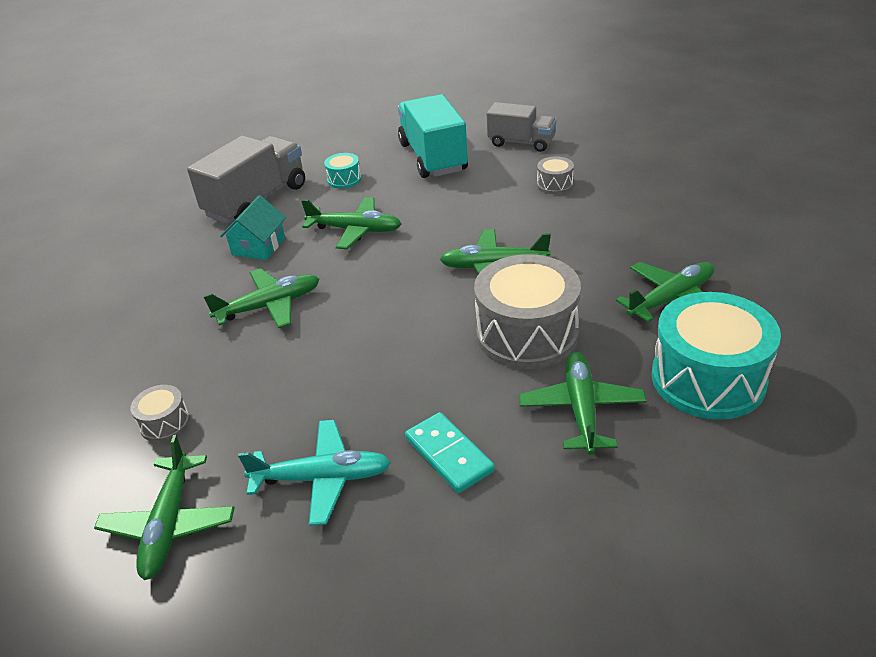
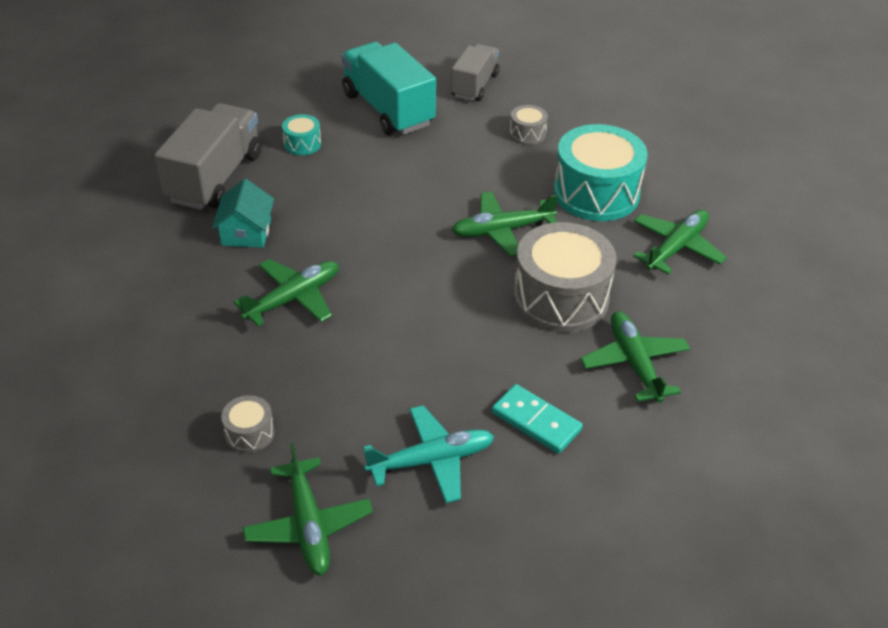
camera: 20 degrees left, 5 degrees up
(355, 230) = (343, 204): green plane -> none
(521, 143) = (474, 85): grey truck -> grey truck turned 75 degrees counterclockwise
(708, 379) = (730, 321): turquoise drum -> turquoise drum (596, 193)

